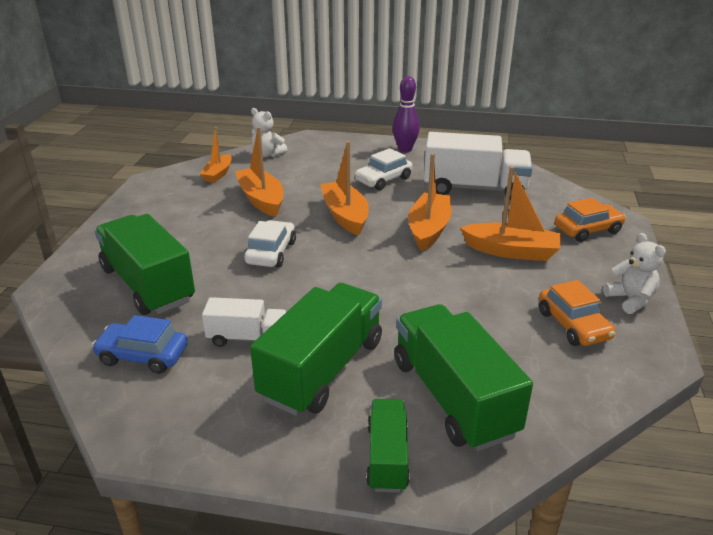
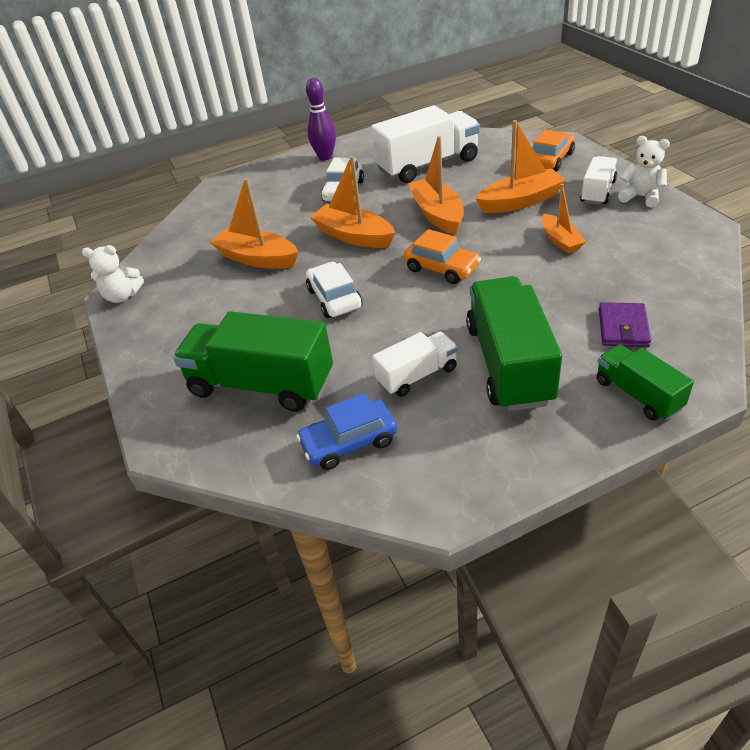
camera: 30 degrees left, 10 degrees up
(218, 174) = (179, 255): orange boat -> orange boat (560, 240)
(267, 154) = (202, 216): white teddy bear -> white teddy bear (122, 296)
(453, 397) = (623, 328): green truck -> purple wallet
(573, 325) = (630, 234): orange car -> orange car (442, 268)
(594, 276) = (598, 192): none -> white truck

